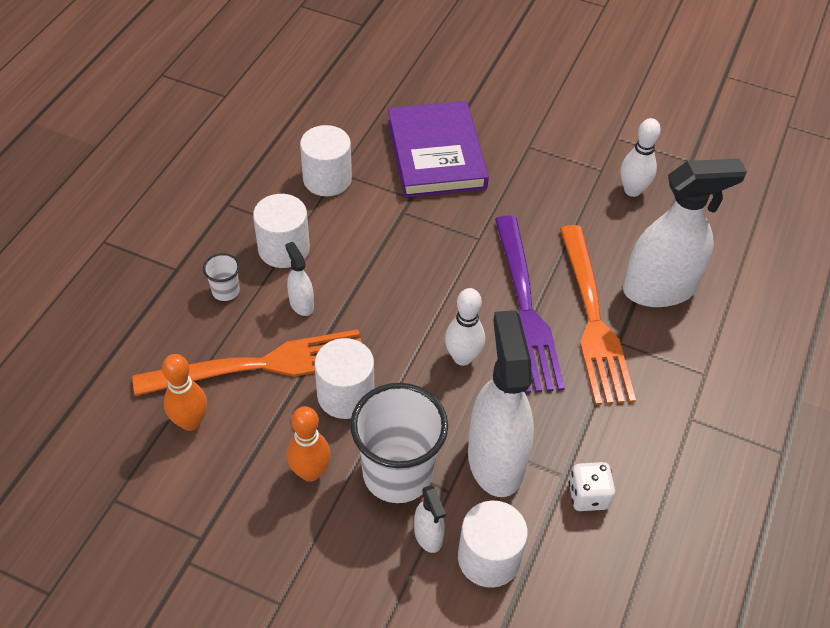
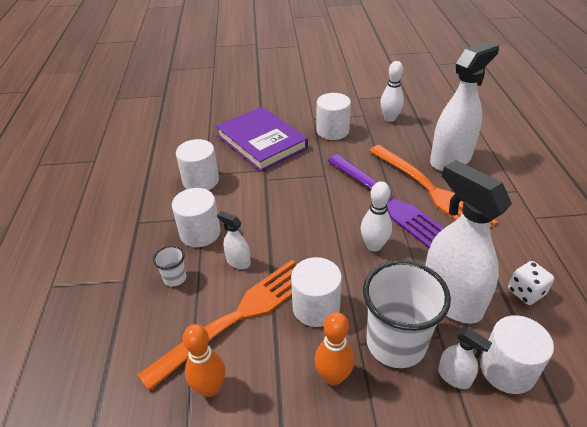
camera: 25 degrees left, 10 degrees down
(539, 176) = (332, 131): none -> white cylinder

